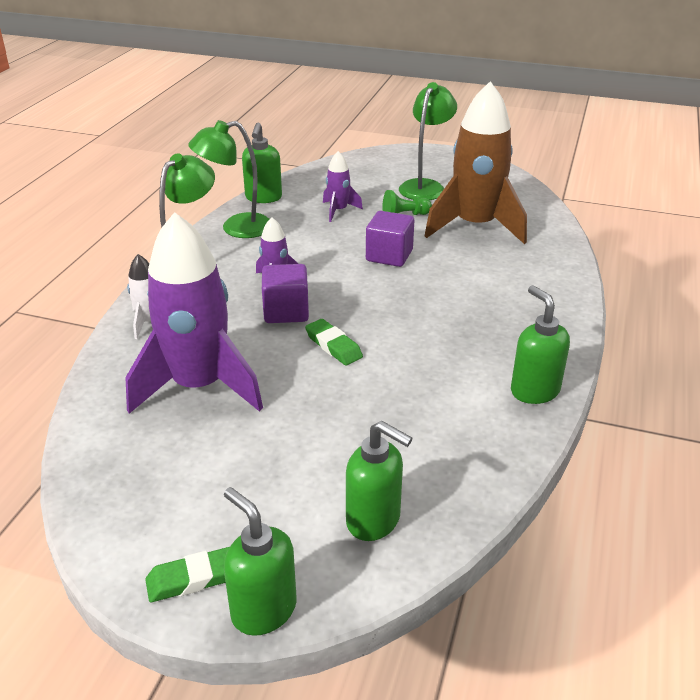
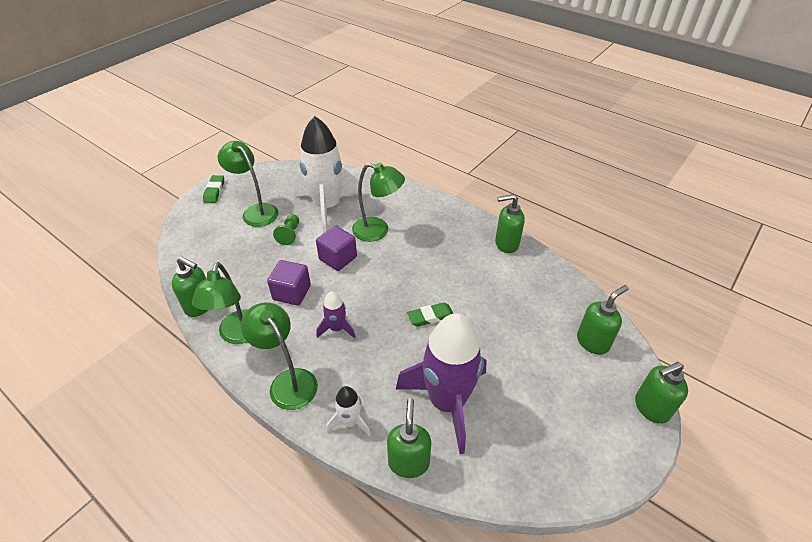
camera: 70 degrees left, 10 degrees up
(108, 373) = (408, 462): none -> green soap dispenser
(194, 578) = (626, 438): green eraser -> green eraser (214, 191)
(286, 311) = (378, 331): purple cube -> purple cube (292, 292)
(338, 211) = (256, 266): purple rocket -> none
(462, 272) = (378, 231): none -> green lamp
(475, 226) = (327, 207): brown rocket -> white rocket

